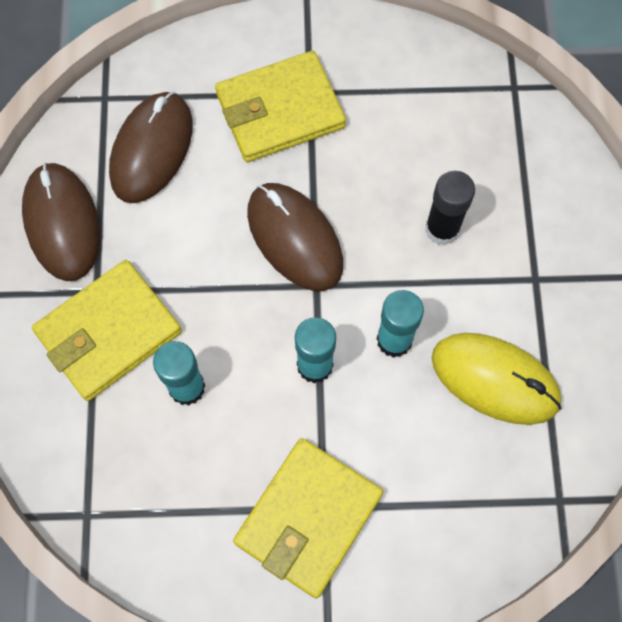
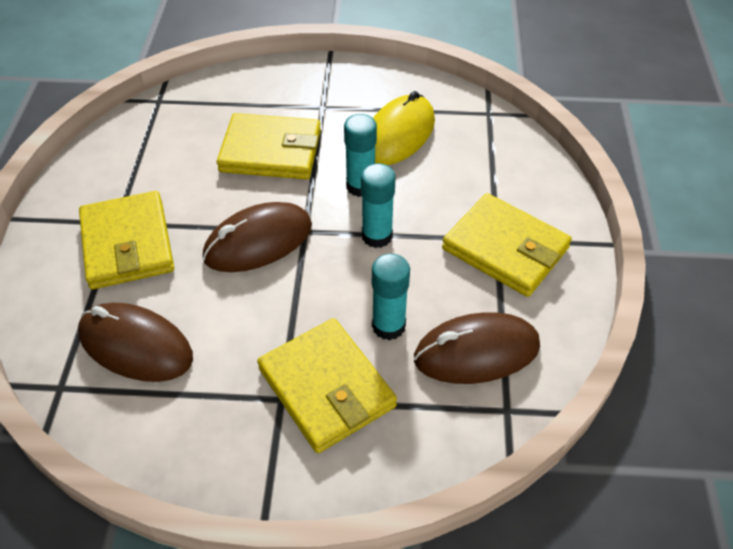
camera: 85 degrees left, 20 degrees down
(62, 223) = (198, 429): brown mouse -> brown mouse (476, 352)
(442, 229) = (271, 151): black glue stick -> yellow wallet

